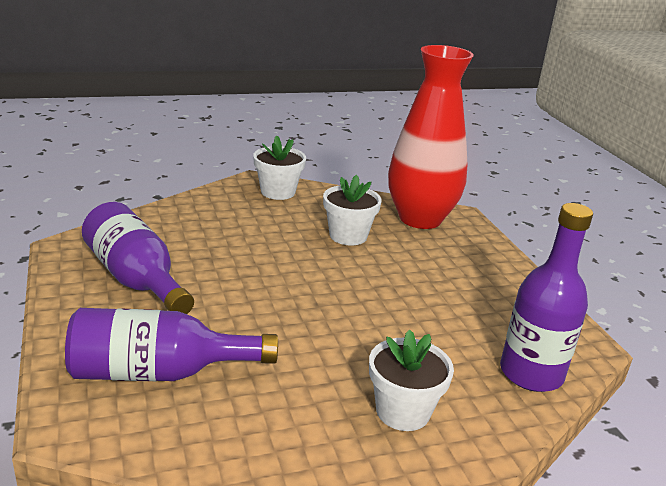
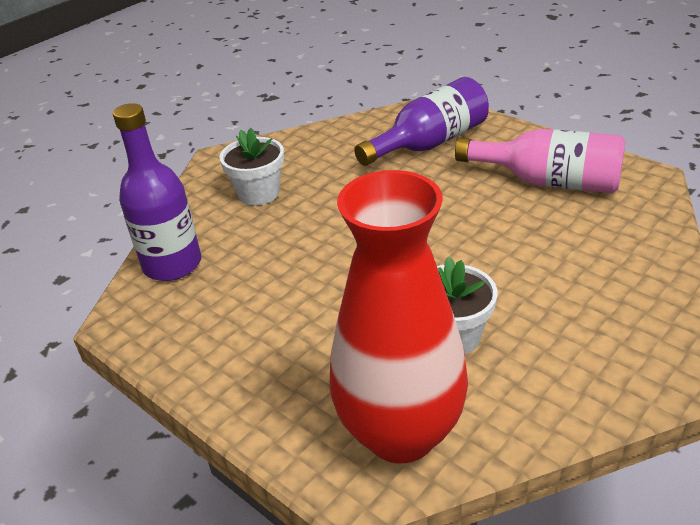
camera: 155 degrees right, 10 degrees up
(136, 279) = (549, 182): purple bottle -> pink bottle
(278, 192) = (627, 367): white flower pot -> none

